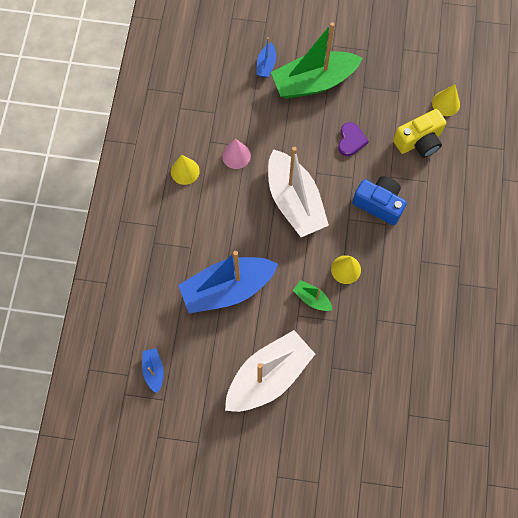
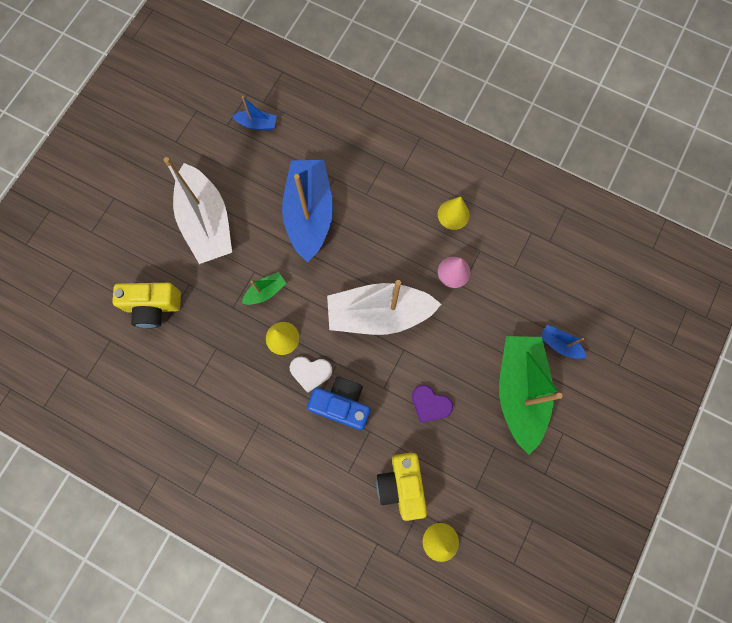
camera: 110 degrees right, 5 degrees up
(364, 236) = (310, 372): none -> white heart
(364, 389) = (153, 307): none -> yellow camera
(379, 204) = (342, 404): blue camera -> blue camera turned 120 degrees counterclockwise

